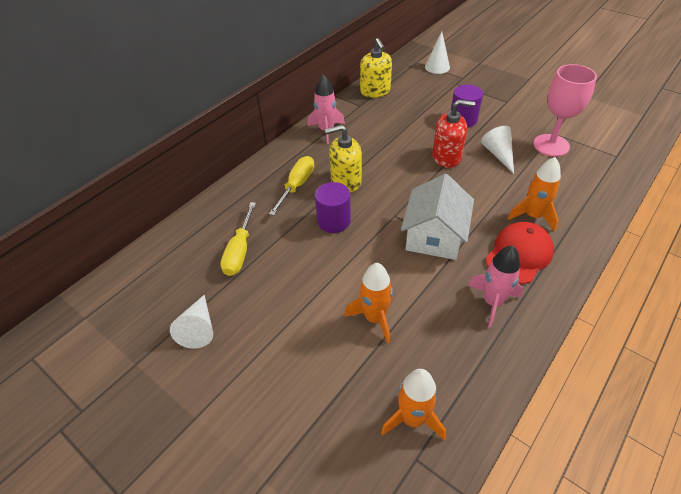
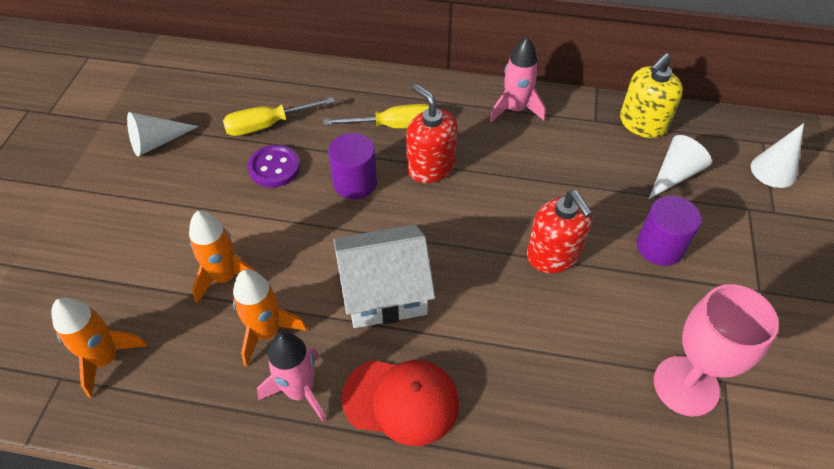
camera: 60 degrees right, 5 degrees up
(287, 259) = (274, 168): none -> purple button
(346, 181) = (430, 166): yellow soap dispenser -> red soap dispenser
(498, 154) = (607, 317): white cone -> white cone (675, 174)
(533, 216) = (492, 399): orange rocket -> orange rocket (267, 332)

